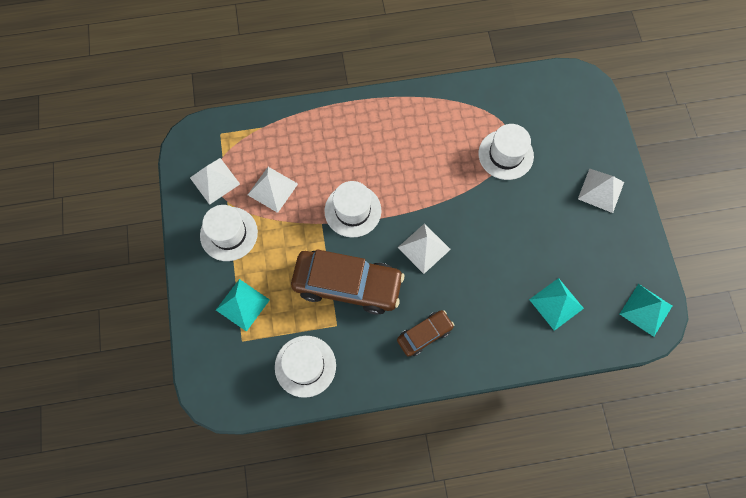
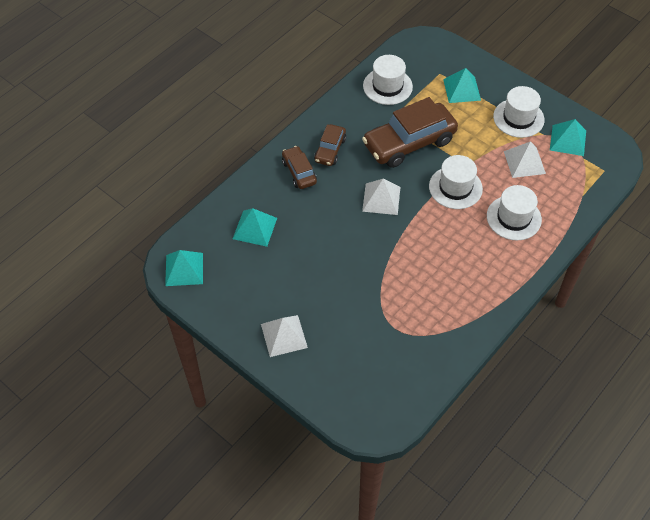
camera: 140 degrees right, 15 degrees down
(215, 181) = (568, 140): white pyramid -> turquoise pyramid
(472, 332) = (299, 172): none -> brown car
(505, 154) = (384, 309): white hat -> white hat (513, 218)

